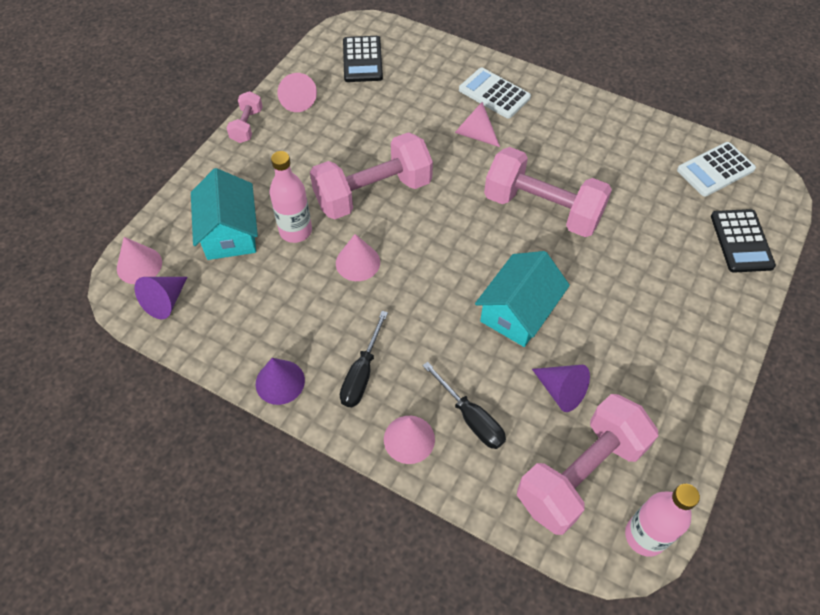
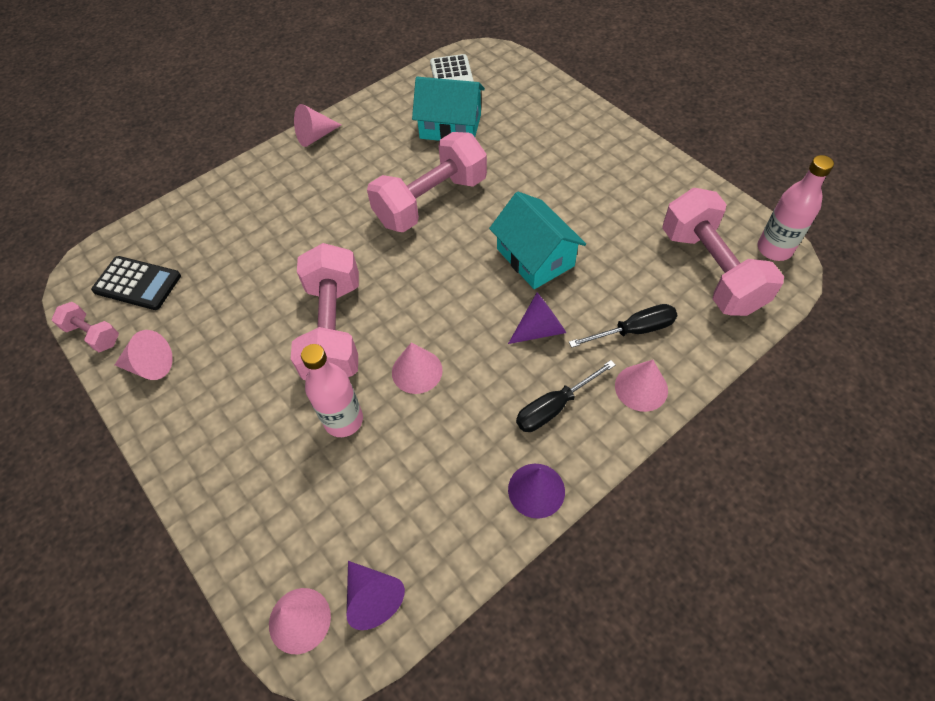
camera: 65 degrees left, 0 degrees up
(230, 232) = (307, 493): turquoise house -> turquoise house (450, 126)
(247, 126) = (152, 432): pink dumbbell -> pink dumbbell (93, 335)
(362, 373) = (554, 407): black screwdriver -> black screwdriver turned 105 degrees clockwise
(474, 134) = (310, 220): pink cone -> pink cone (315, 136)
(494, 94) = (269, 188): white calculator -> none
(561, 391) = (628, 255): purple cone -> purple cone (540, 329)
(741, 241) = (530, 92): black calculator -> none

